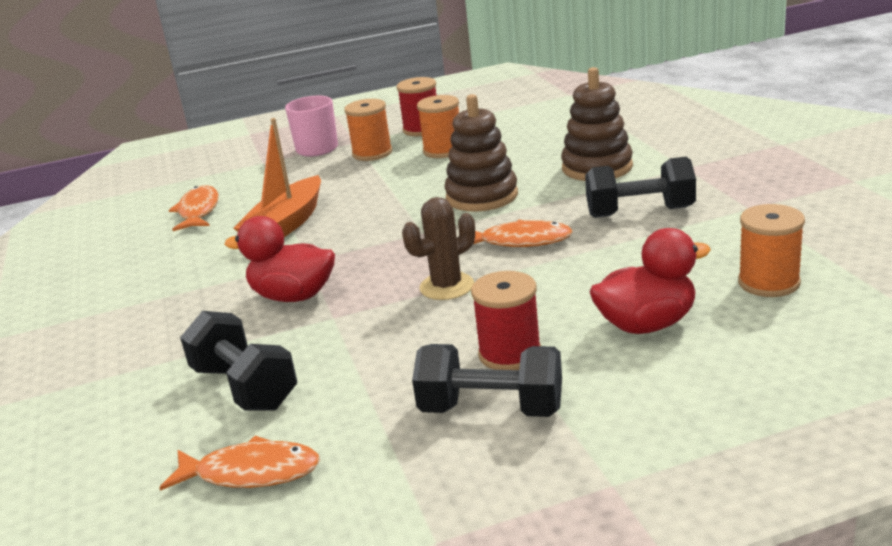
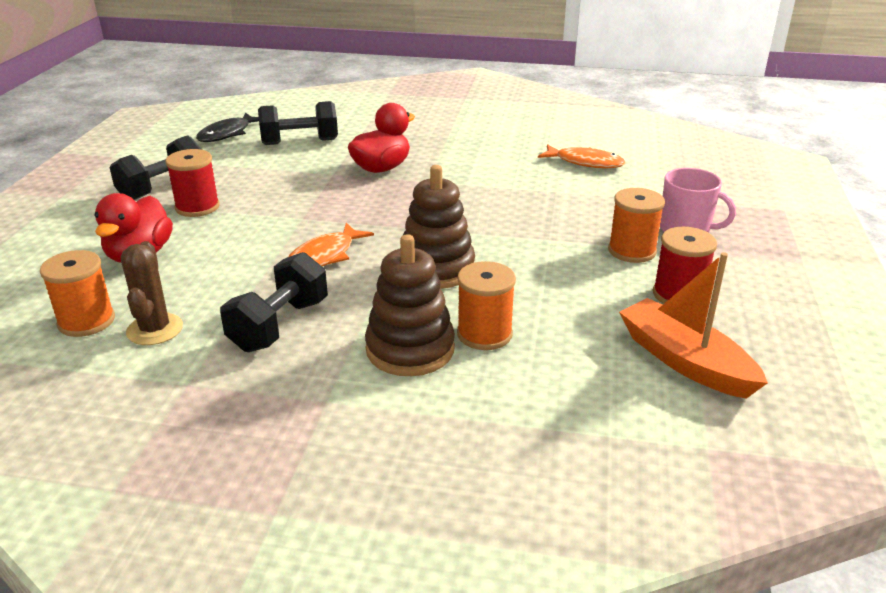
camera: 115 degrees right, 5 degrees up
(251, 472) = (227, 134): orange fish -> black fish
(286, 225) = (505, 185): orange boat -> orange boat (684, 361)
(443, 150) = (588, 286): orange spool -> orange spool (484, 334)
(446, 286) = (307, 212): brown cactus -> brown cactus (155, 329)

